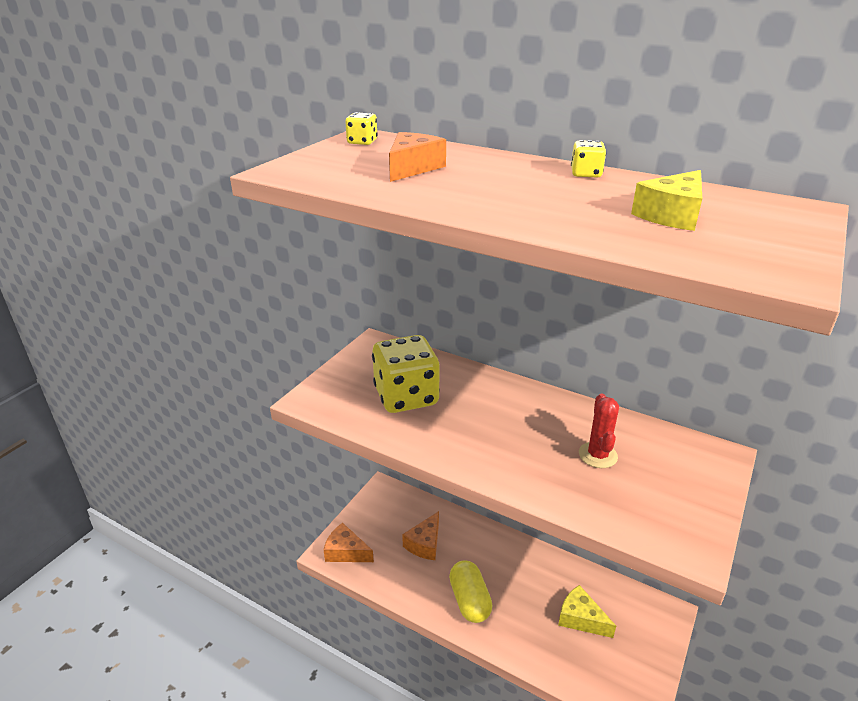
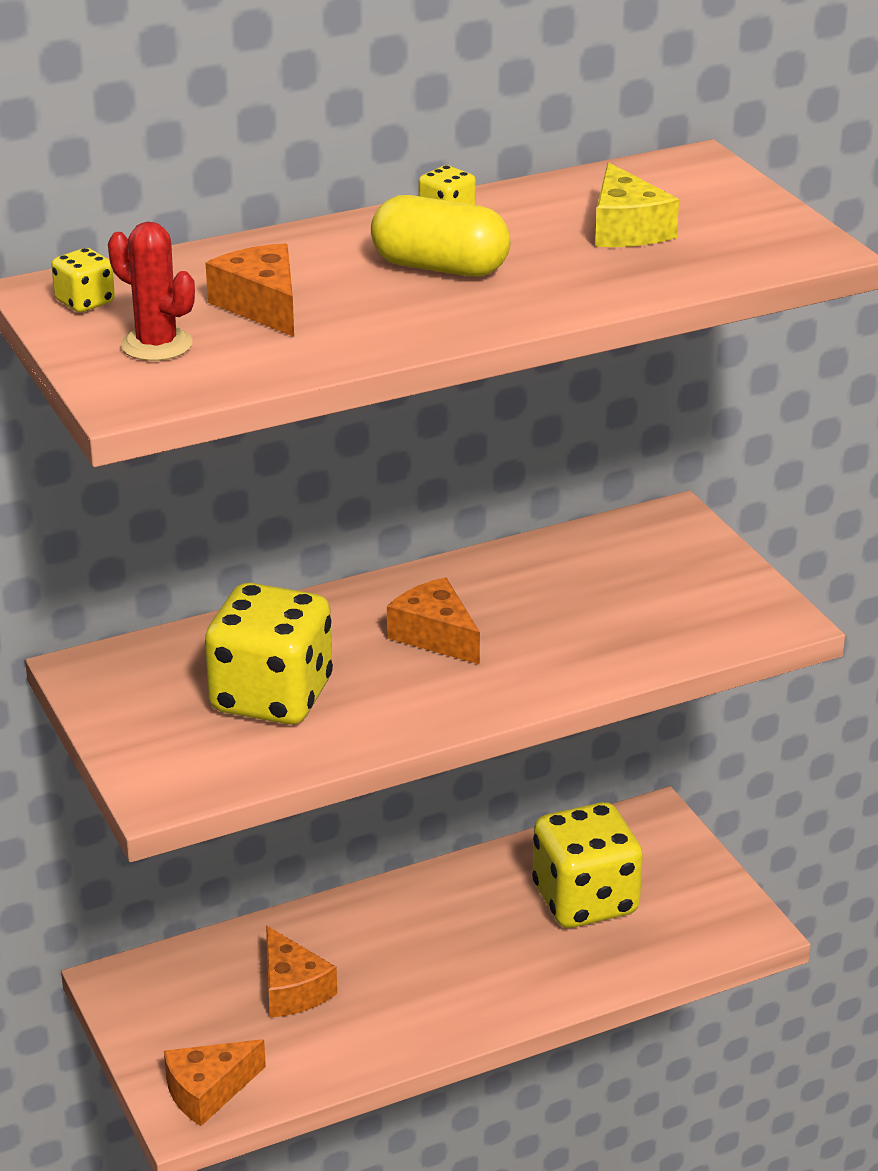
camera: 55 degrees left, 0 degrees up
(469, 600) = (448, 994): yellow capsule -> yellow capsule (440, 268)
(509, 422) = (435, 635): none -> orange cheese
(580, 618) = (585, 900): yellow cheese -> yellow dice
(598, 455) = (576, 601): red cactus -> red cactus (156, 345)

